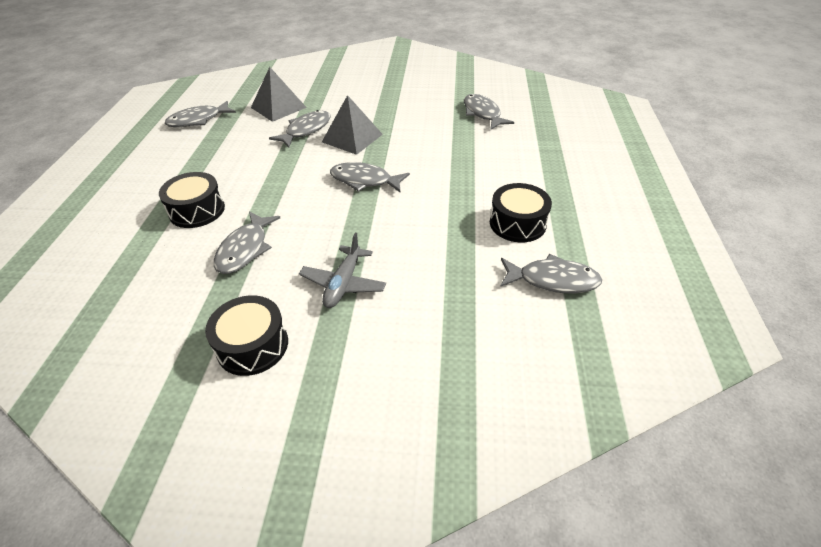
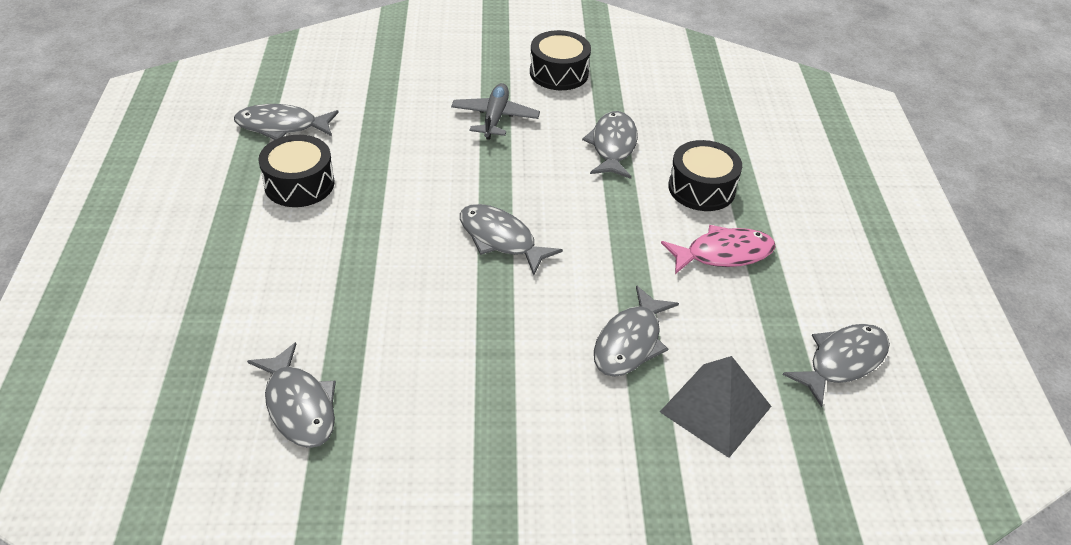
camera: 170 degrees right, 0 degrees up
(218, 168) = (723, 254): none -> pink fish
(352, 138) = (542, 325): grey pyramid -> none
(364, 180) = (501, 239): grey fish -> grey fish turned 150 degrees counterclockwise

